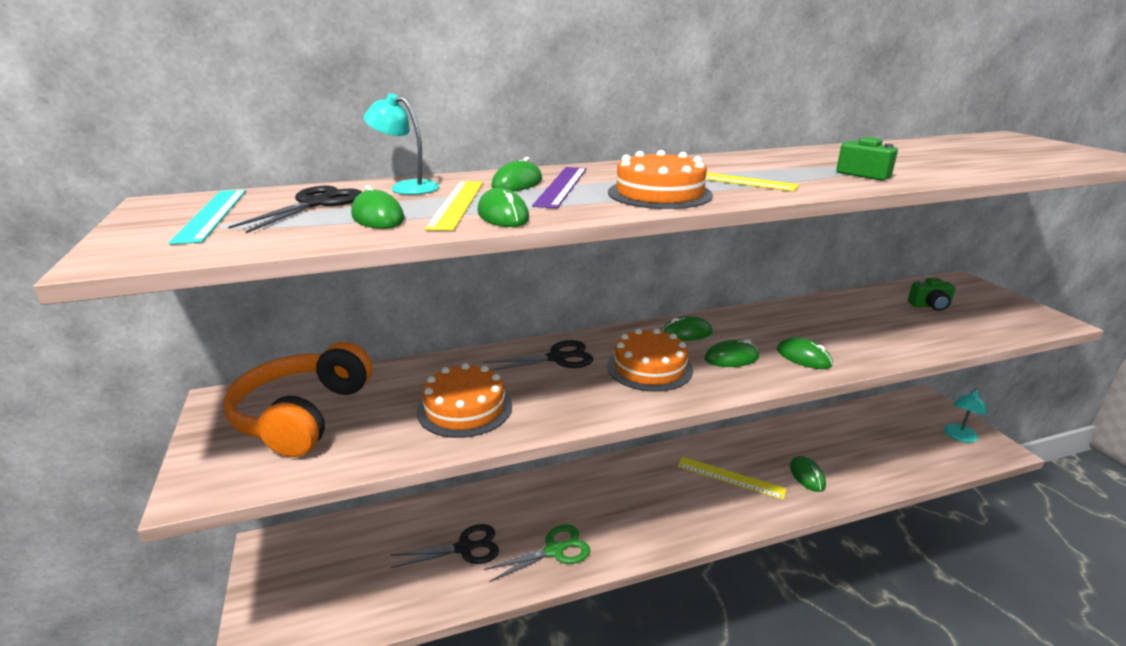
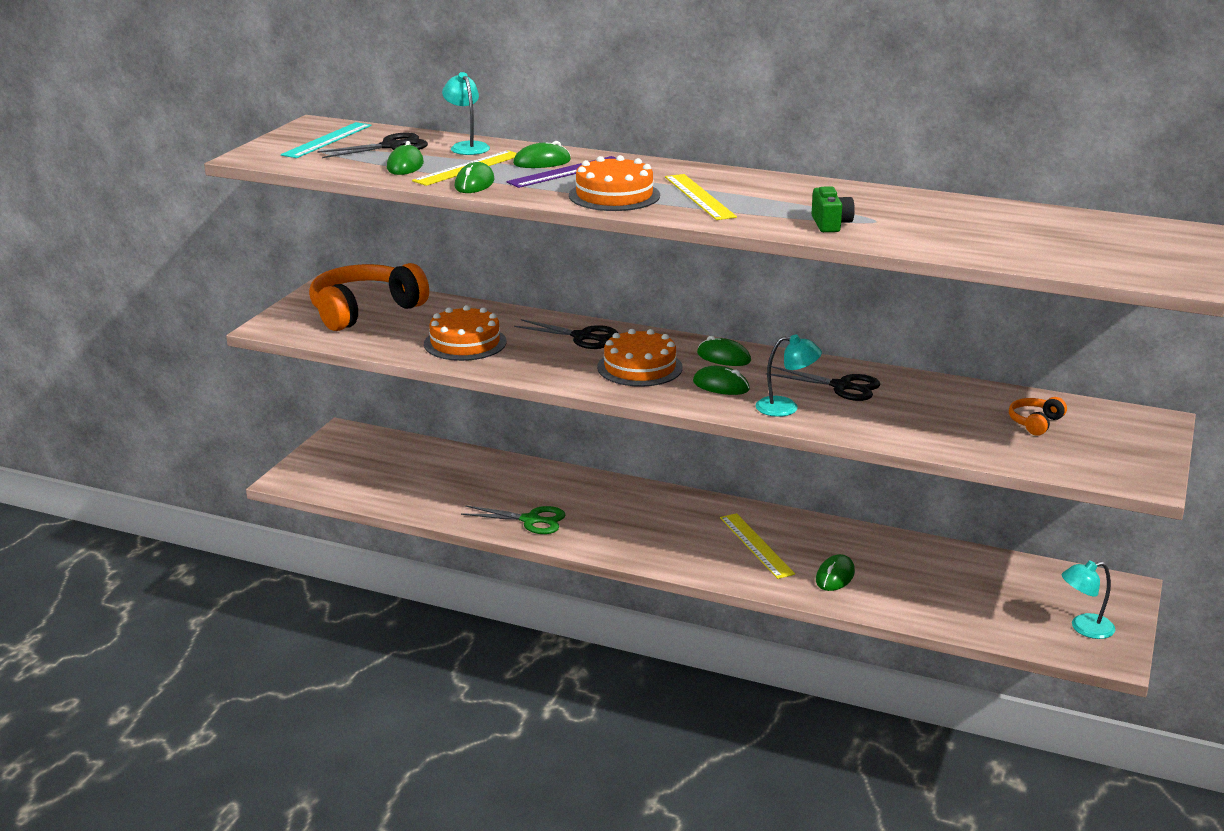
camera: 40 degrees right, 0 degrees up
(464, 548) = (469, 490): black scissors -> black scissors (841, 386)
(803, 357) = (786, 407): green mouse -> turquoise lamp
(930, 306) = (1035, 423): green camera -> orange headphones

